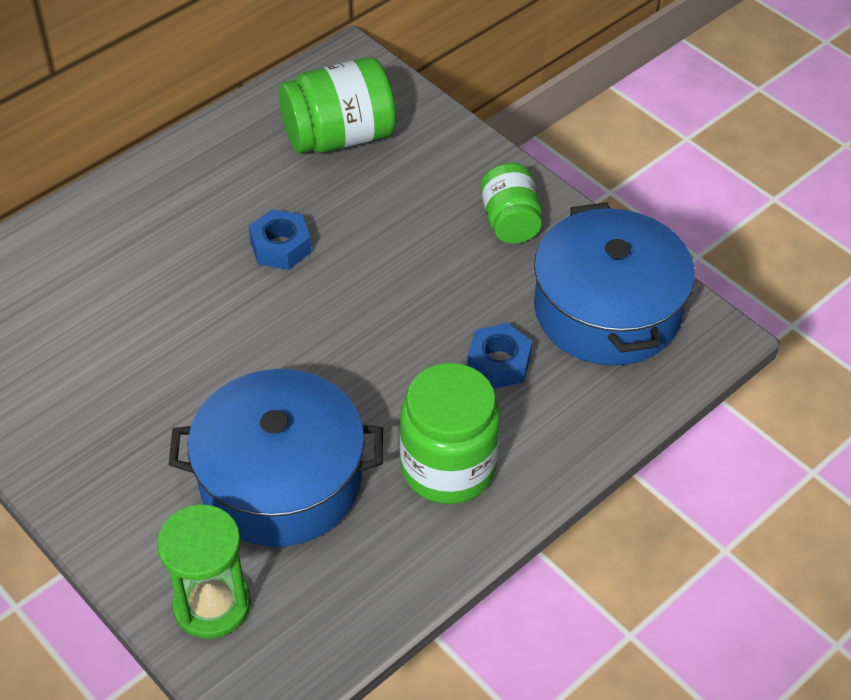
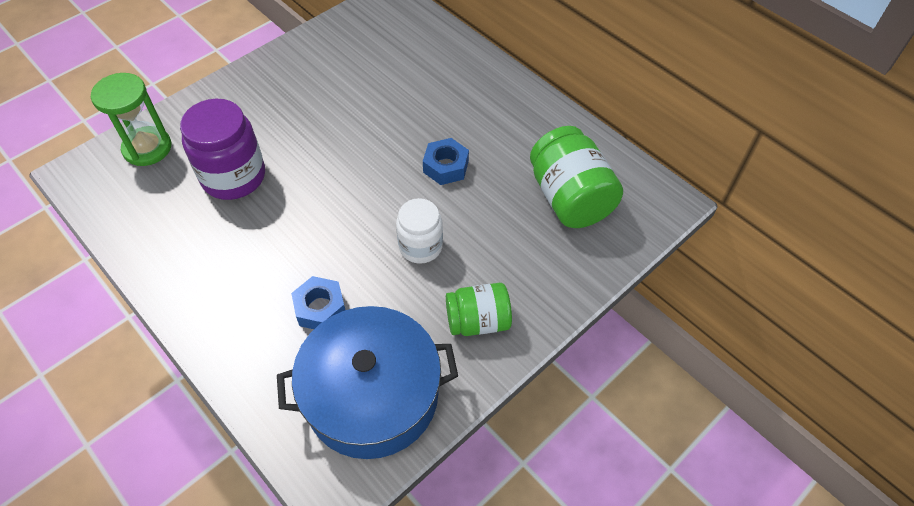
camera: 90 degrees right, 5 degrees up
(280, 480) = (233, 176): blue pot -> purple jar
(408, 271) = (420, 246): none -> white jar
(448, 467) = (225, 272): green jar -> none

